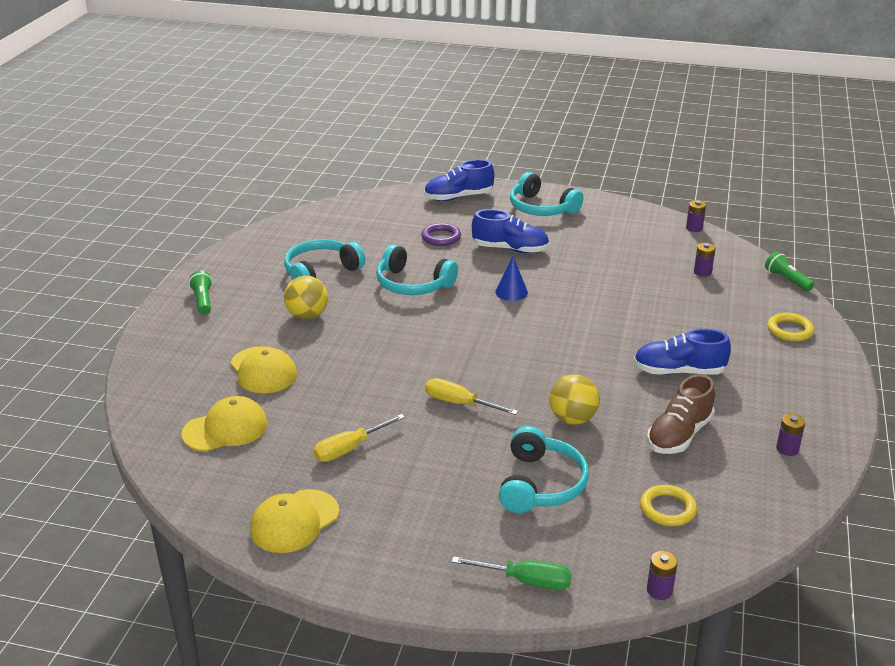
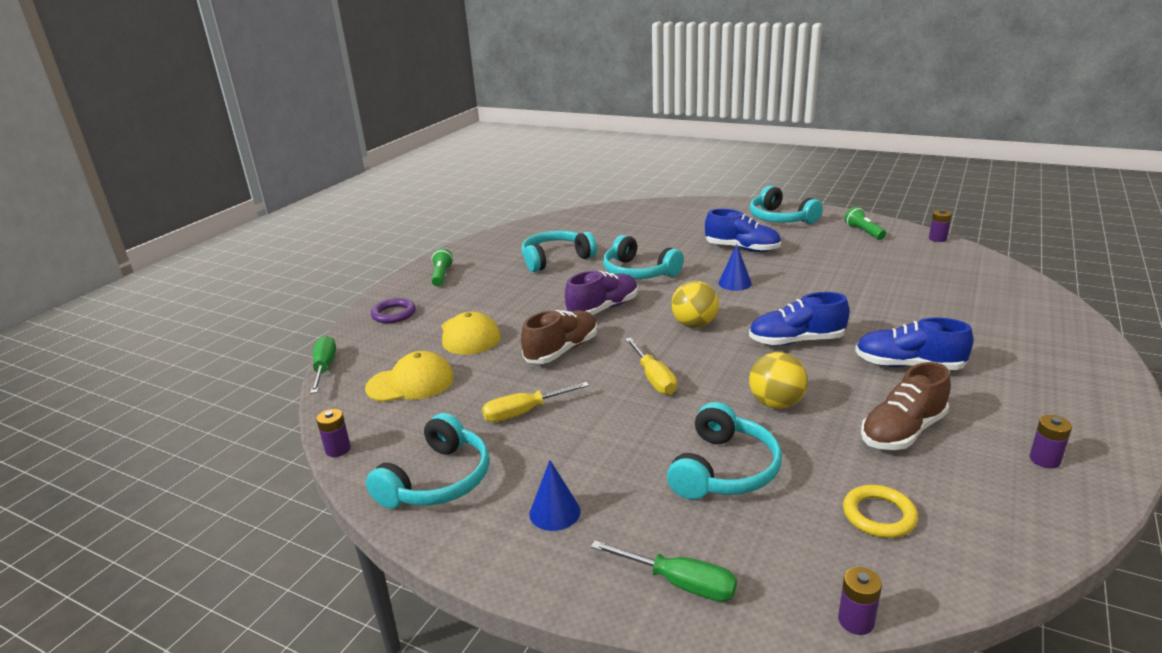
camera: 15 degrees right, 5 degrees down
(126, 420) = (324, 368): none -> green screwdriver
(294, 521) = (438, 480): yellow cap -> turquoise headphones
(307, 315) = (529, 292): yellow ball -> yellow ball (694, 325)
(363, 381) = (561, 350): none -> brown shoe
(389, 330) = (603, 308): none -> purple shoe
(409, 537) = (554, 512): none -> blue cone
(441, 237) = (677, 237): purple ring -> purple ring (394, 314)
(458, 197) = (702, 208): blue shoe -> blue shoe (796, 341)
(459, 403) = (654, 378): yellow screwdriver -> yellow screwdriver turned 150 degrees counterclockwise
(702, 272) = (944, 276): purple battery -> purple battery (338, 449)
(787, 280) = (1043, 287): green flashlight -> green flashlight (863, 232)
(789, 330) = (1046, 334): yellow ring -> none

